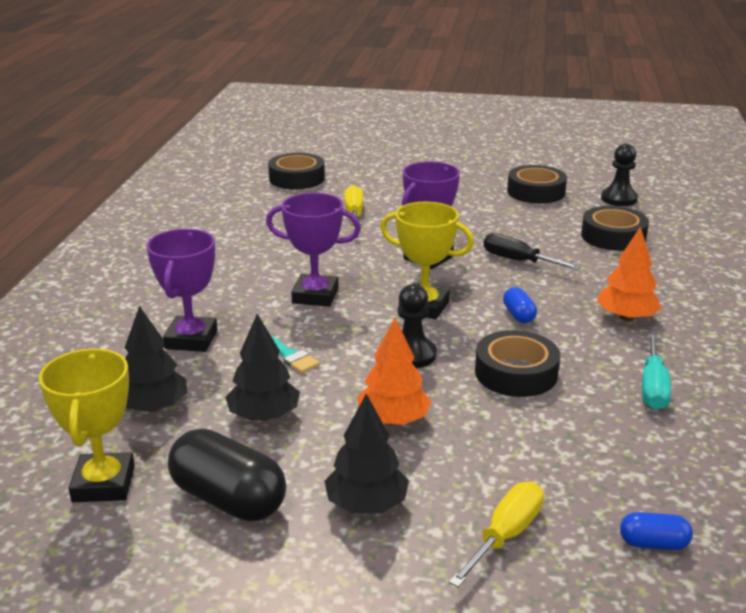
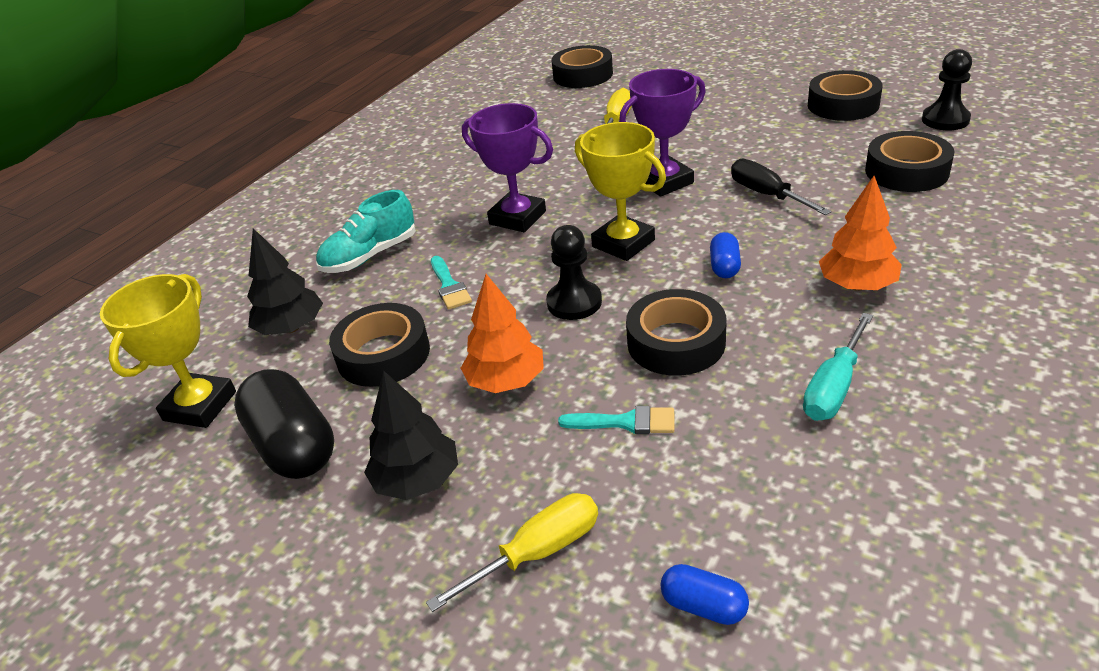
camera: 25 degrees right, 10 degrees up
(191, 339) = (370, 256): purple trophy -> turquoise shoe
(264, 416) = (383, 354): black tree -> black tape
(513, 434) = (625, 422): none -> turquoise brush

